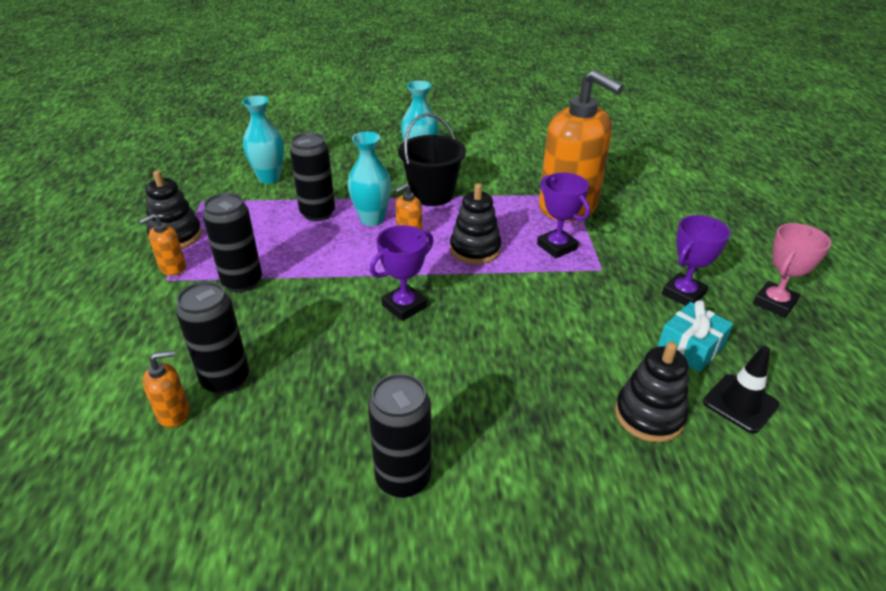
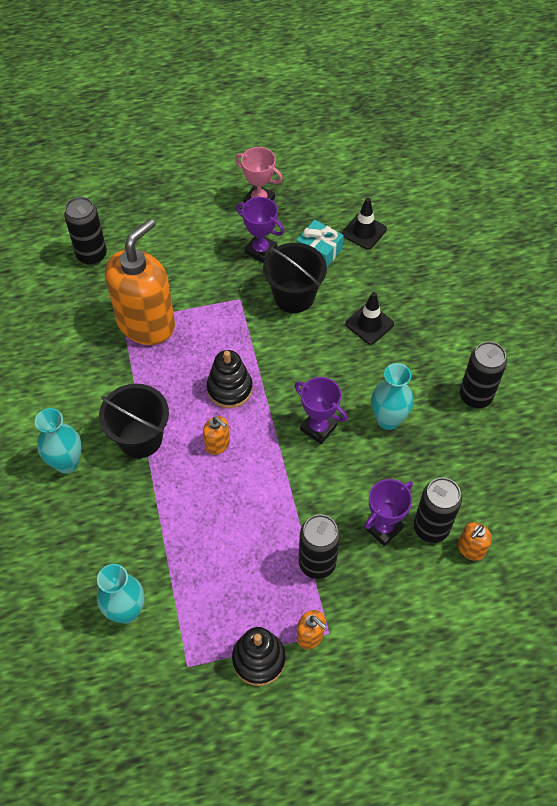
camera: 100 degrees left, 20 degrees up
(174, 413) = (471, 549): orange soap dispenser -> orange soap dispenser turned 105 degrees counterclockwise
(317, 213) = (193, 535): black can -> black can (92, 255)
(372, 219) = (195, 482): turquoise vase -> turquoise vase (388, 420)
(556, 378) = (369, 324): none -> black traffic cone
(557, 247) = (214, 330): purple trophy -> purple trophy (383, 528)
(606, 313) = (294, 296): none -> black bucket
(649, 415) = (387, 276): black stacking toy -> none

